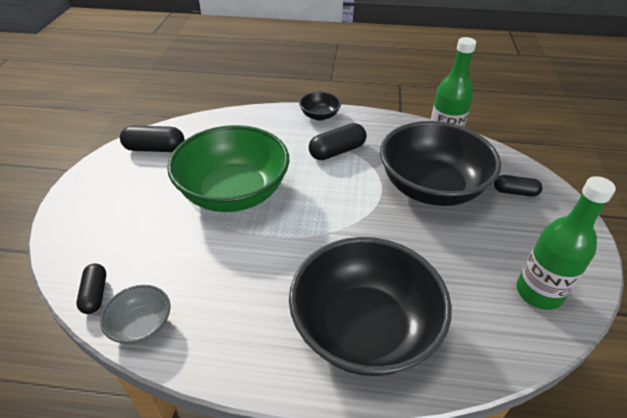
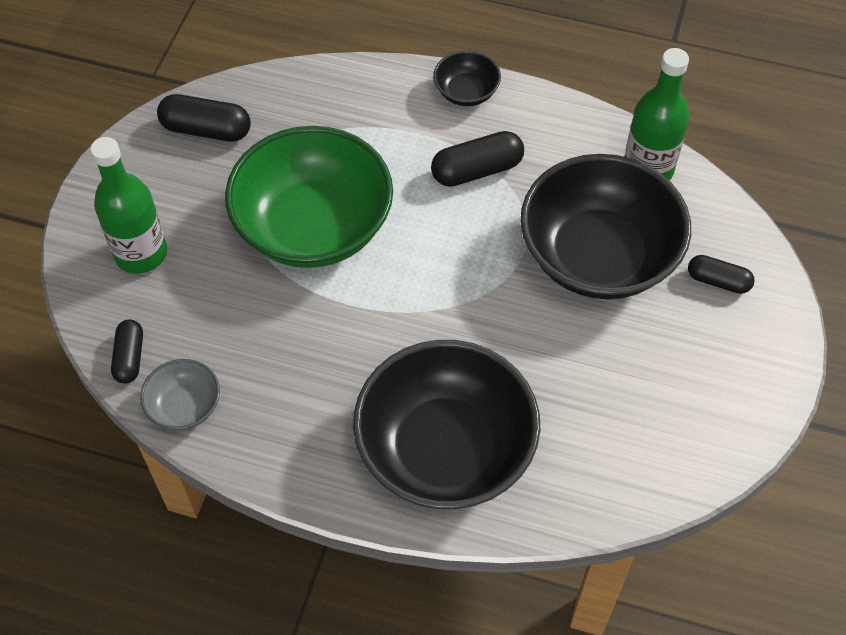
camera: 10 degrees right, 15 degrees up
(538, 292) = (679, 437): green bottle -> green bottle (141, 253)

